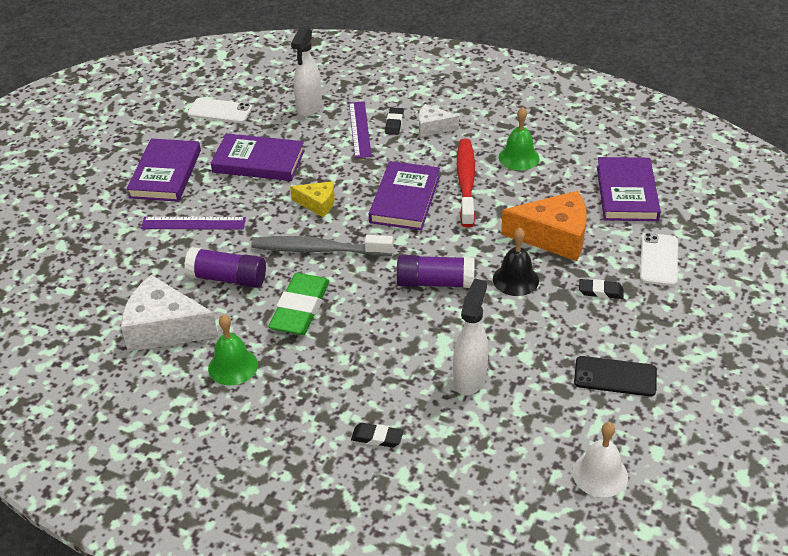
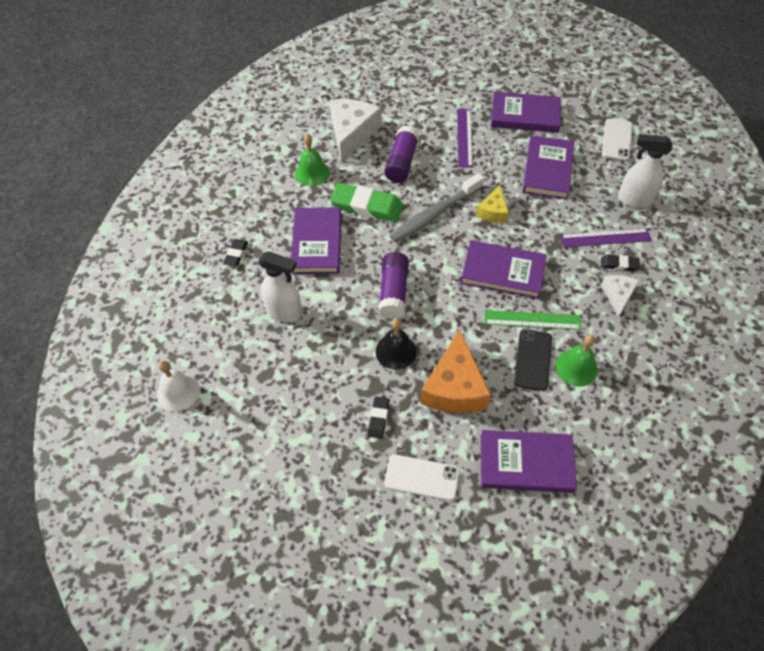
camera: 90 degrees right, 15 degrees up
(318, 250) = (434, 214): grey toothbrush -> grey toothbrush turned 135 degrees counterclockwise
(360, 354) = (317, 243): none -> purple book
(466, 182) = (532, 320): red toothbrush -> green ruler
(615, 377) = (274, 416): black phone -> black phone (533, 359)

